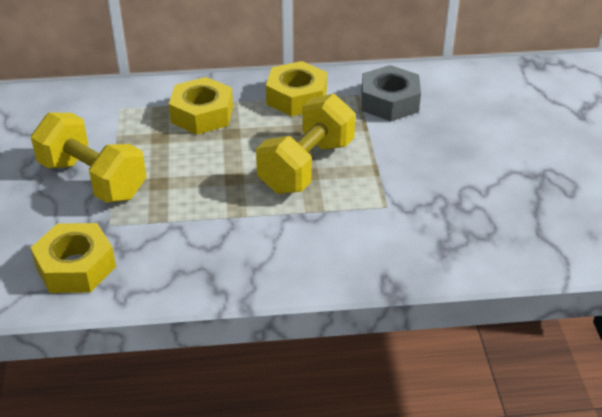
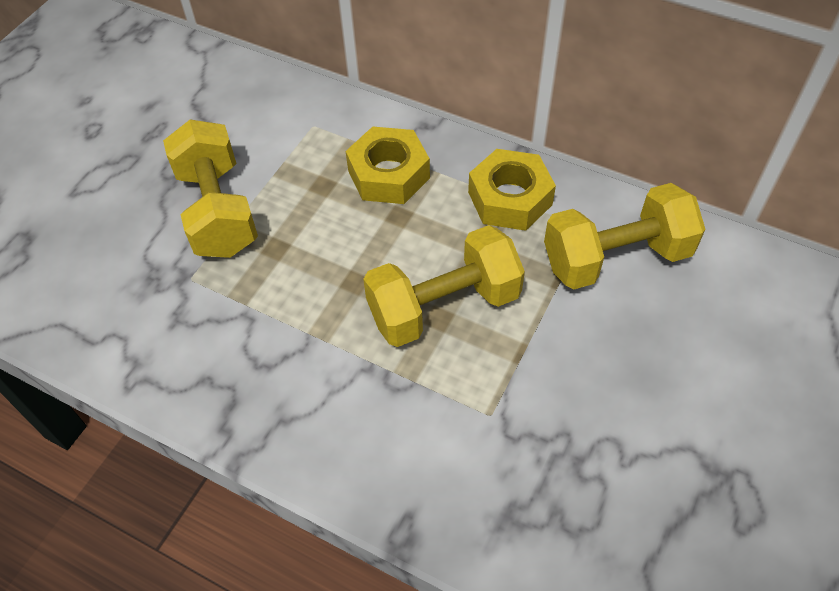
camera: 35 degrees right, 15 degrees up
(75, 267) = (121, 317): yellow nut -> none
(389, 102) = (616, 258): grey nut -> yellow dumbbell

